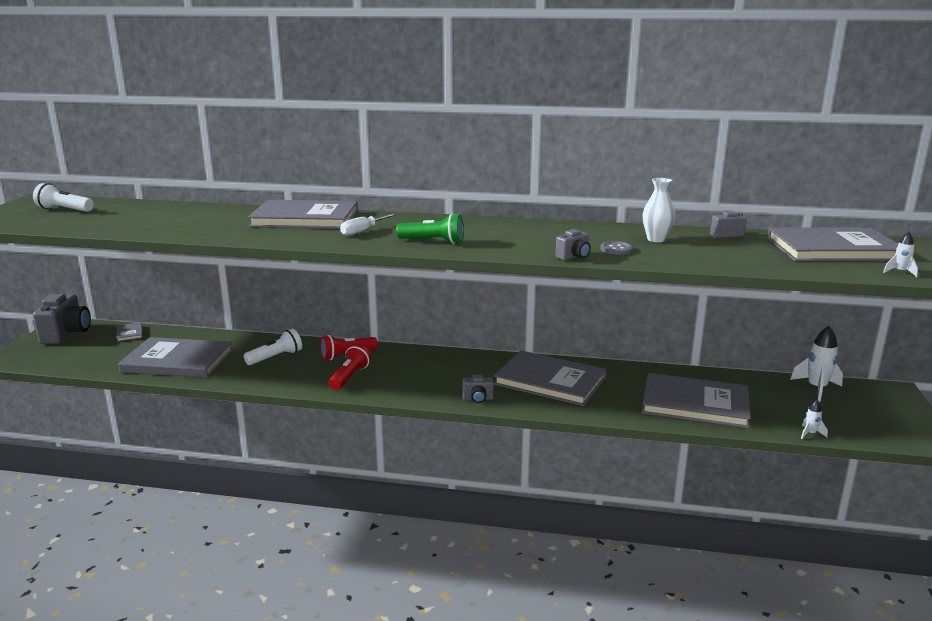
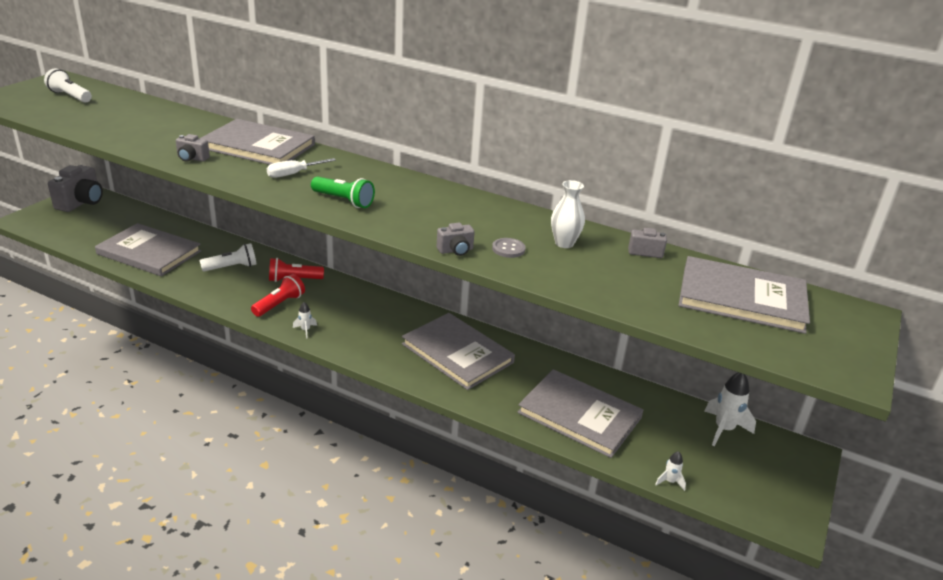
camera: 15 degrees right, 10 degrees up
(130, 333) = (130, 213): grey book -> none
(478, 399) = (375, 357): grey camera -> grey camera (192, 159)
(900, 272) = (780, 348): white rocket -> white rocket (305, 330)

